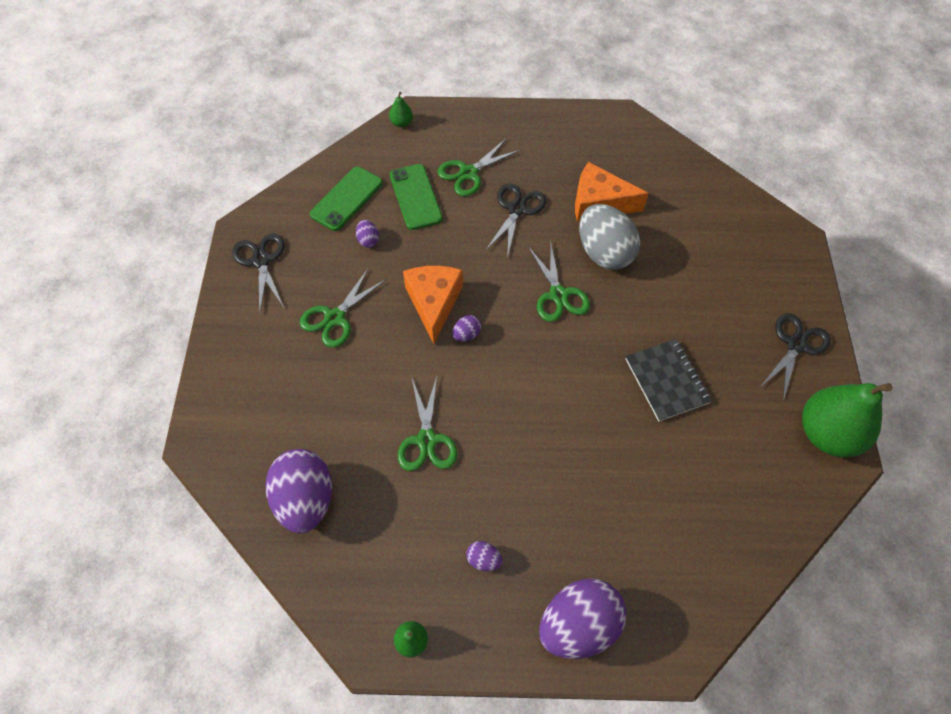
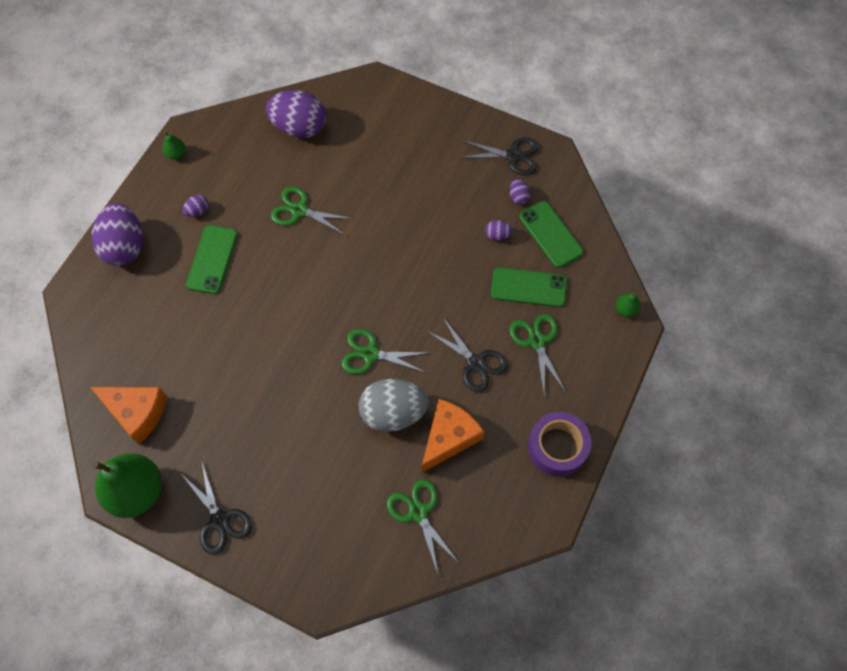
camera: 115 degrees right, 5 degrees up
(335, 318) = (433, 188): green scissors -> green scissors (418, 512)
(434, 303) = (411, 259): orange cheese -> orange cheese (137, 413)
(466, 334) = (370, 270): purple egg -> purple egg (518, 197)
(539, 504) = (212, 259): none -> green phone
(558, 130) = (557, 447): none -> purple tape
(666, 381) = (250, 395): black notebook -> none

